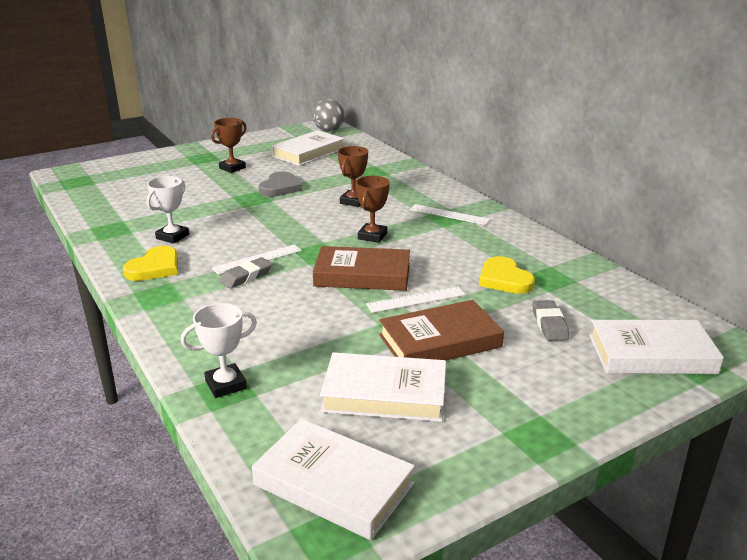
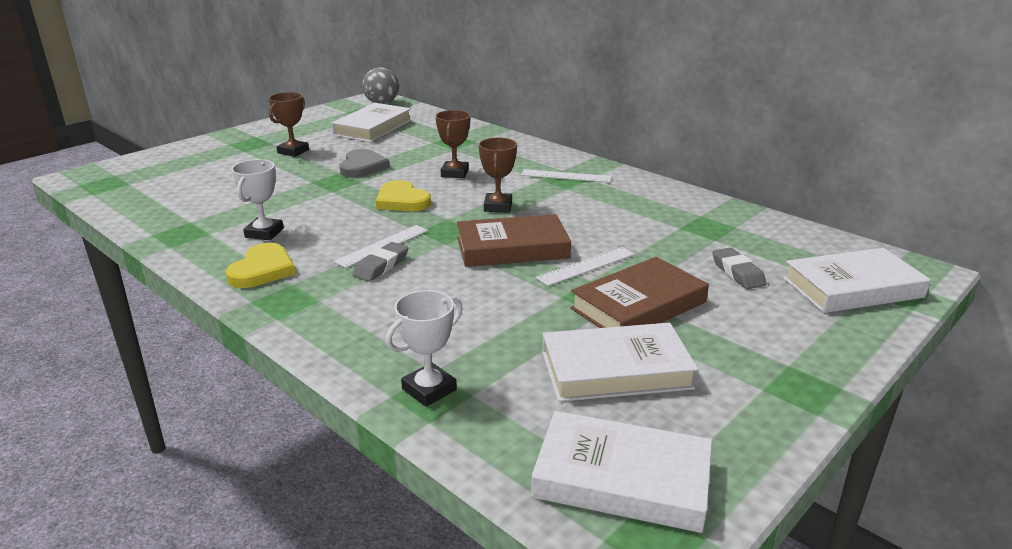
camera: 15 degrees left, 0 degrees up
(504, 279) = (663, 234): yellow heart -> yellow heart (402, 201)

